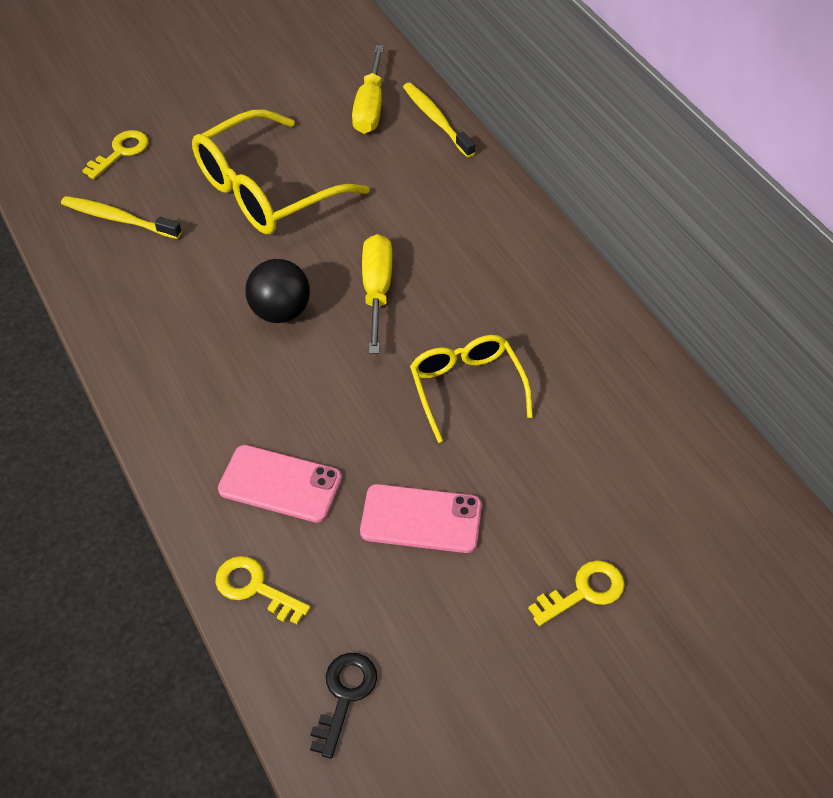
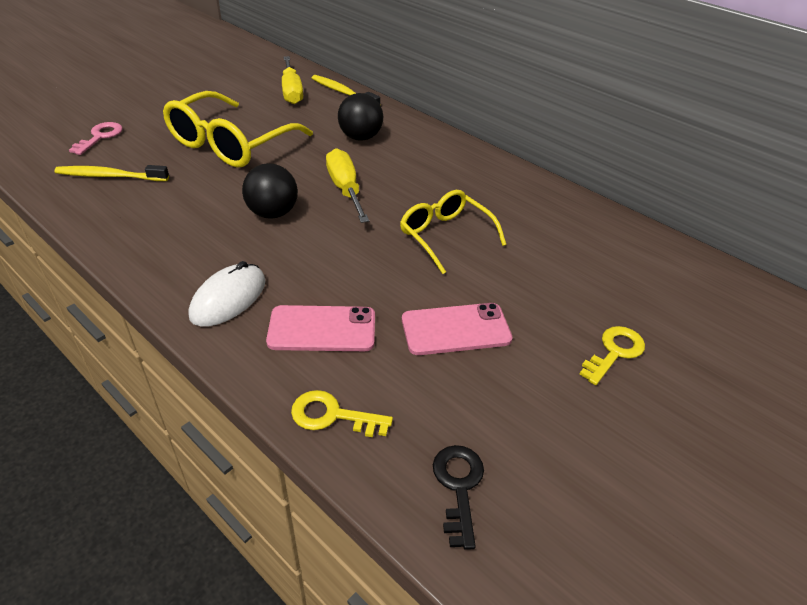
camera: 20 degrees left, 10 degrees down
(121, 152) = (100, 137): yellow key -> pink key
(198, 422) = (228, 298): none -> white mouse
(428, 207) = (360, 137): none -> black ball

